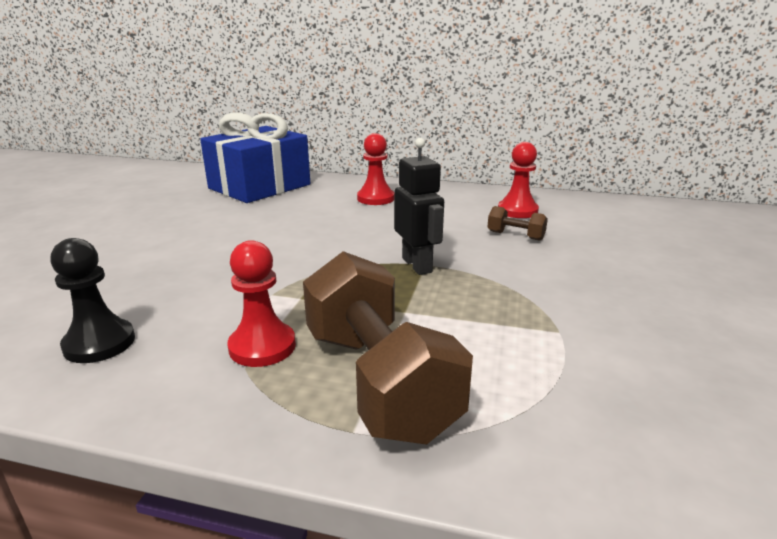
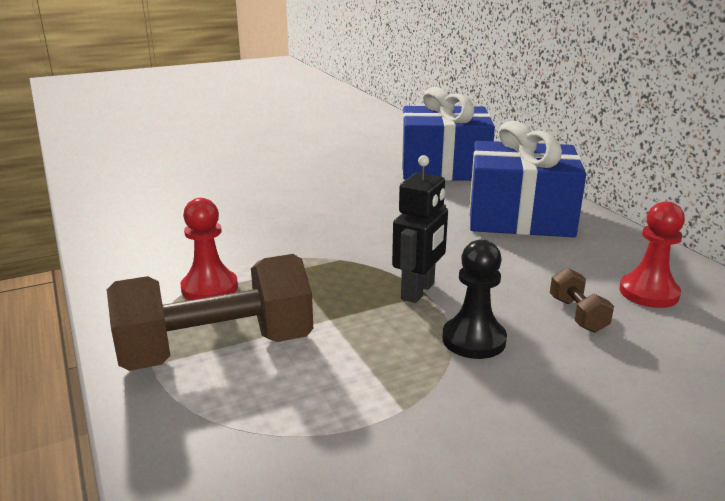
camera: 50 degrees right, 0 degrees up
(99, 343) = (154, 240): black pawn -> black pawn (474, 340)
(375, 198) = (519, 217): red pawn -> blue gift
(378, 381) = (217, 349): brown dumbbell -> brown dumbbell turned 45 degrees clockwise

